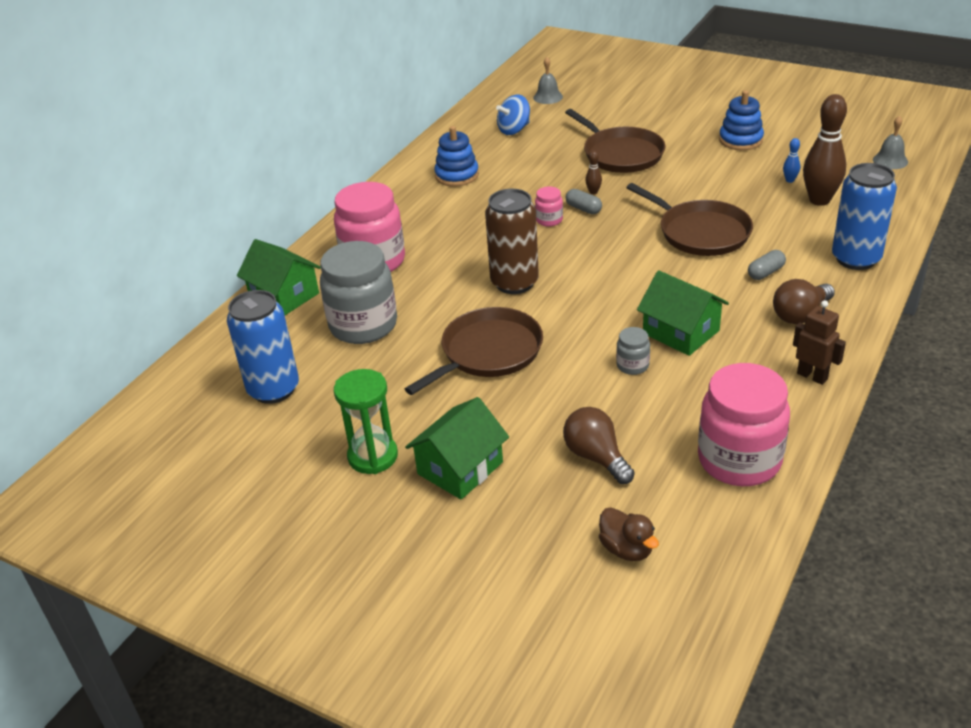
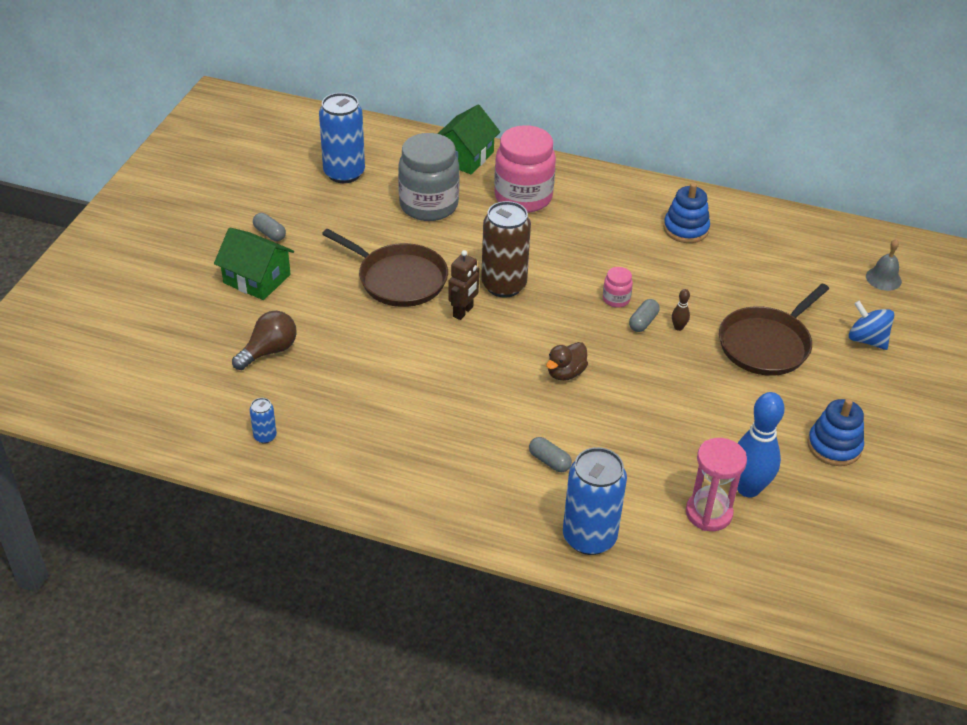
camera: 75 degrees right, 5 degrees up
(373, 456) = (269, 233): green hourglass -> grey capsule
(514, 130) = (795, 259): blue spinning top -> blue spinning top (867, 340)
(626, 549) = (169, 372): brown duck -> brown duck (565, 373)
(632, 365) = (387, 367): grey jar -> none
(681, 332) = (440, 398): green house -> none
(700, 232) = (616, 411): brown pan -> none
(739, 460) = (265, 436): pink jar -> blue can
(790, 180) = (748, 488): blue bowling pin -> blue bowling pin, size x2.36
(800, 315) = (478, 485): brown light bulb -> none
(812, 376) = (381, 489): brown robot -> brown robot (463, 312)
(819, 200) = (708, 513): brown bowling pin -> pink hourglass
(890, 160) = (827, 590): grey bell -> none

